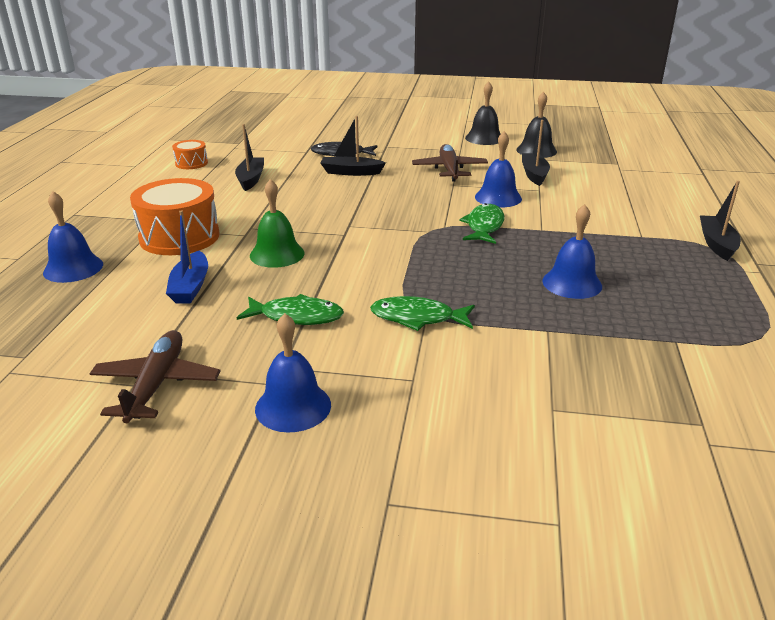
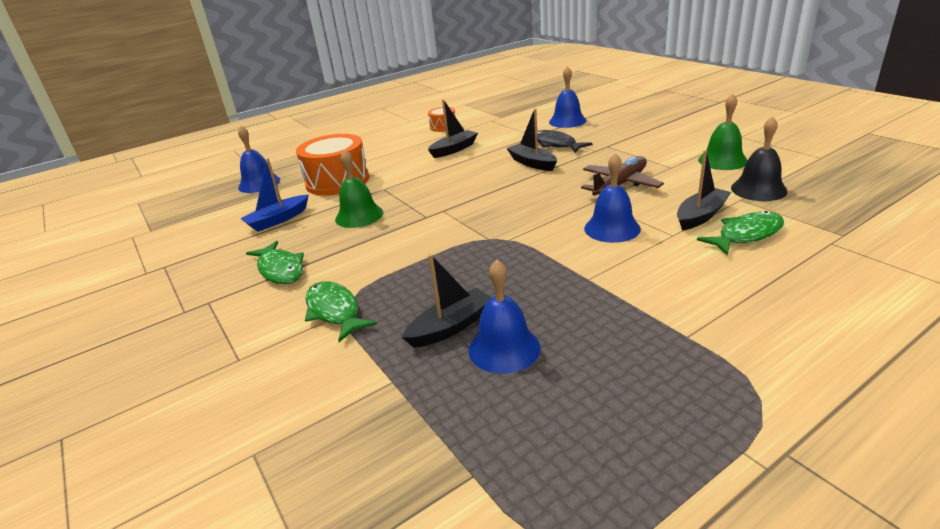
camera: 50 degrees right, 0 degrees up
(156, 385) = (150, 278): brown plane -> none
(293, 406) = (160, 333): blue bell -> blue bell (567, 121)
(484, 138) = (722, 160): black bell -> green bell
(484, 226) = (542, 252): green fish -> green fish (746, 235)
(716, 244) = (776, 395): black boat -> black boat (451, 327)

